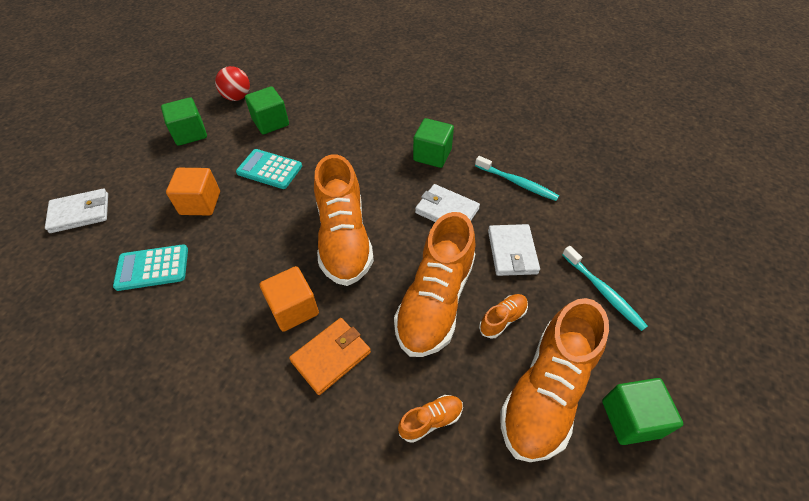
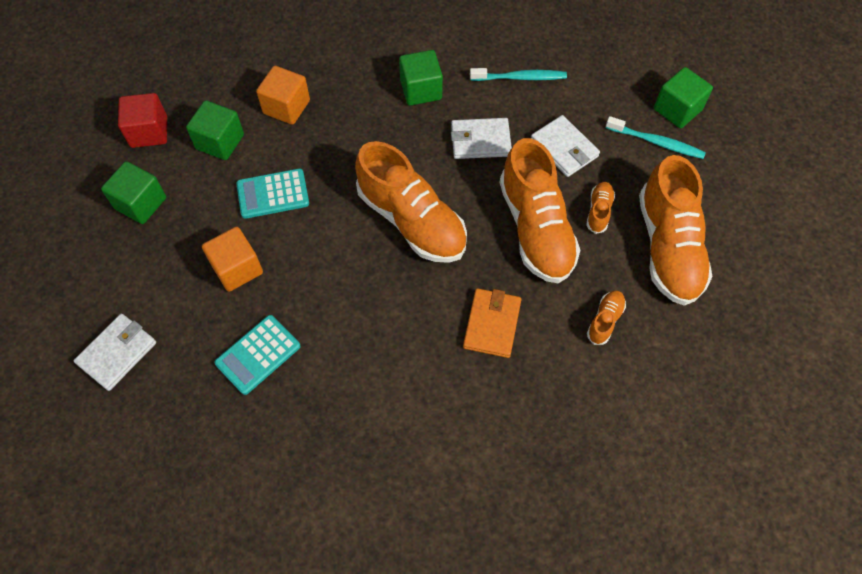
camera: 35 degrees left, 10 degrees up
(237, 97) = (149, 132): red ball -> red cube
(293, 309) = (425, 307): orange cube -> orange cube (286, 107)
(630, 418) = (734, 230): green cube -> green cube (677, 109)

